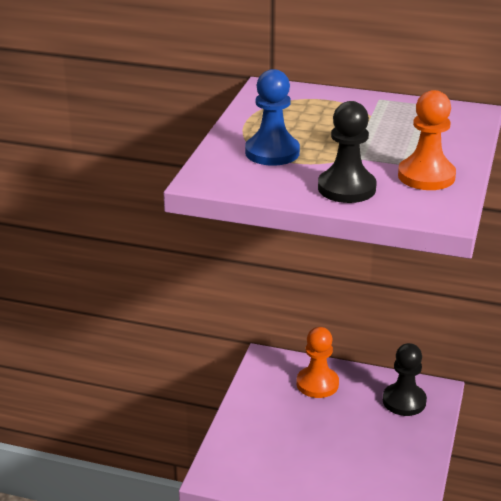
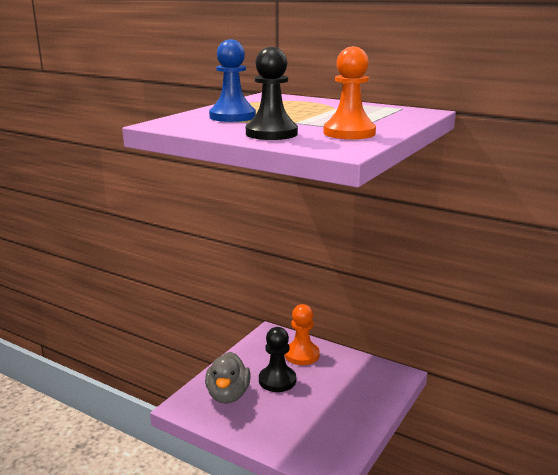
camera: 15 degrees right, 10 degrees down
(258, 452) = (228, 395): none -> grey duck
(404, 401) = (368, 378): black pawn -> black pawn (277, 380)

